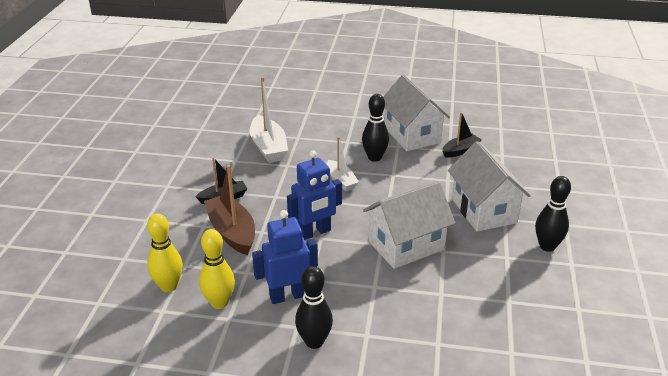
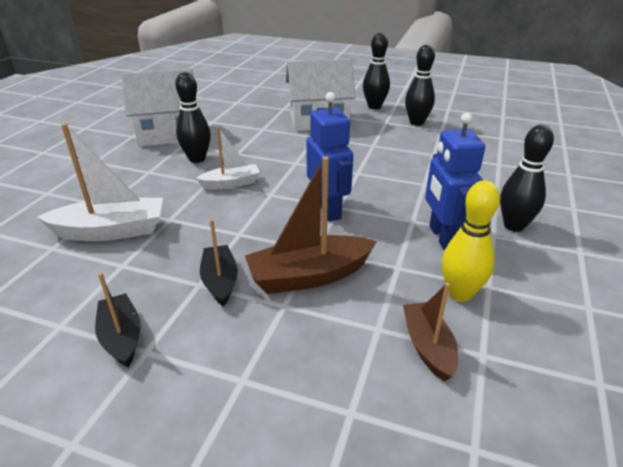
camera: 80 degrees left, 0 degrees up
(168, 286) = (428, 347): yellow bowling pin -> brown boat
(406, 245) = (362, 161): white house -> none
(460, 151) = (216, 117): black boat -> black boat (122, 337)
(518, 281) = (416, 122): none -> black bowling pin

